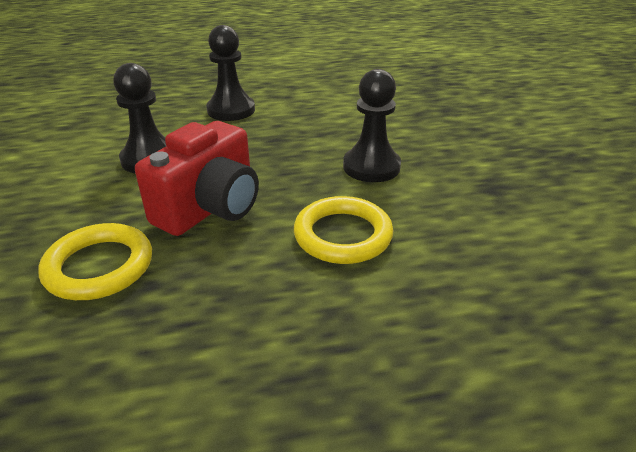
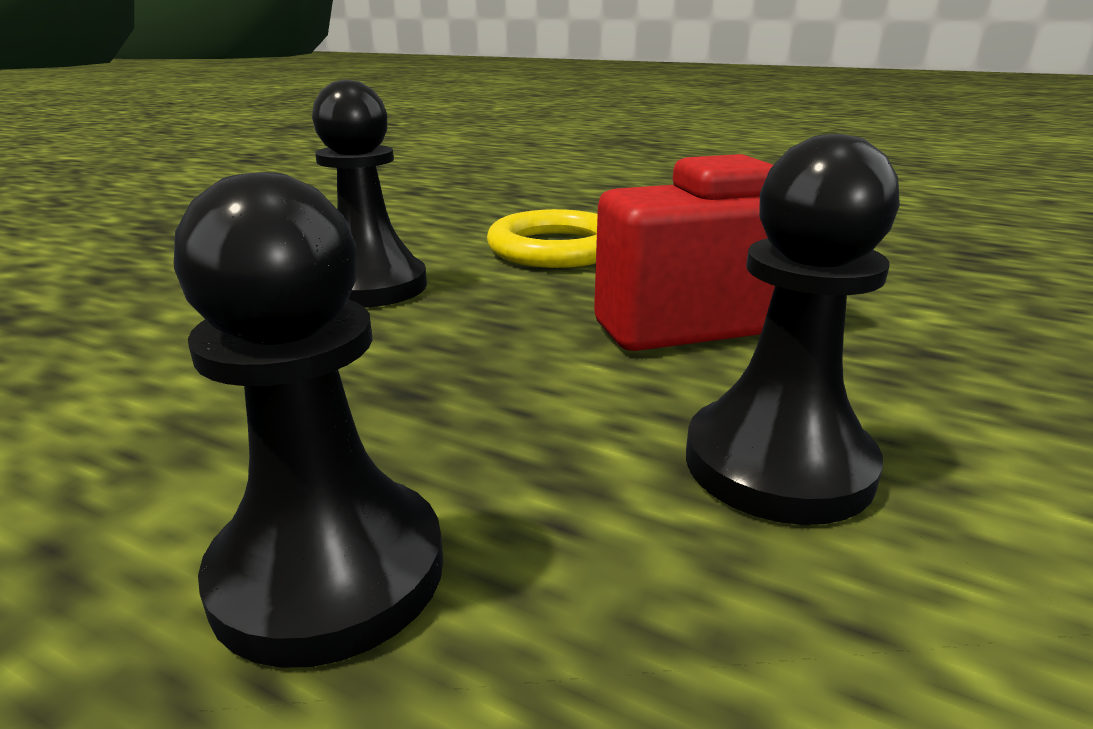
camera: 140 degrees left, 10 degrees down
(99, 266) = (912, 307): yellow ring -> none

